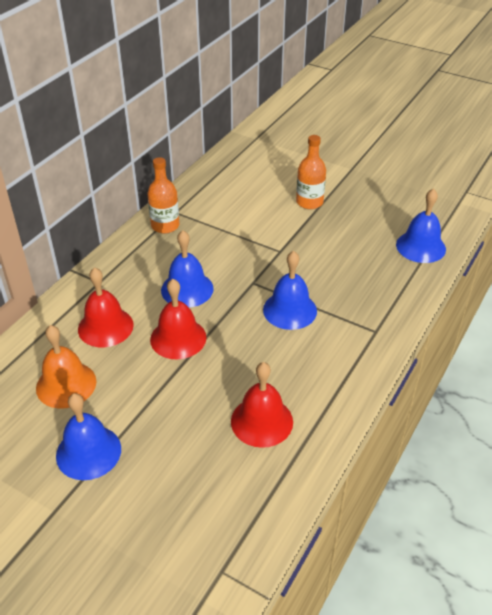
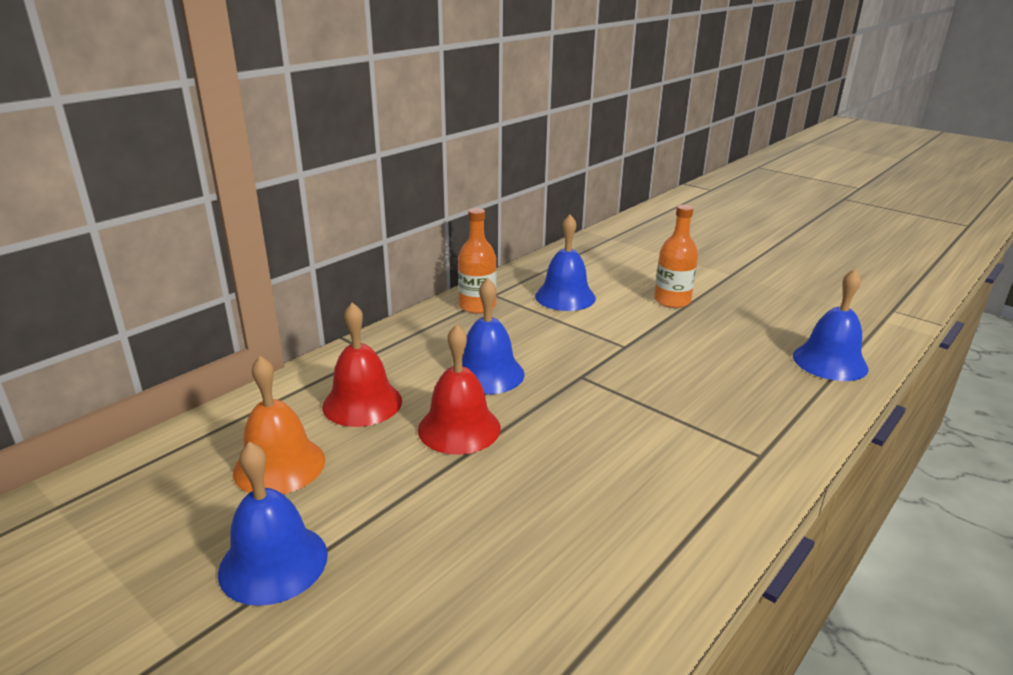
camera: 10 degrees right, 15 degrees down
(262, 421) = (562, 557): red bell -> none
(290, 310) = (630, 414): blue bell -> blue bell (565, 297)

